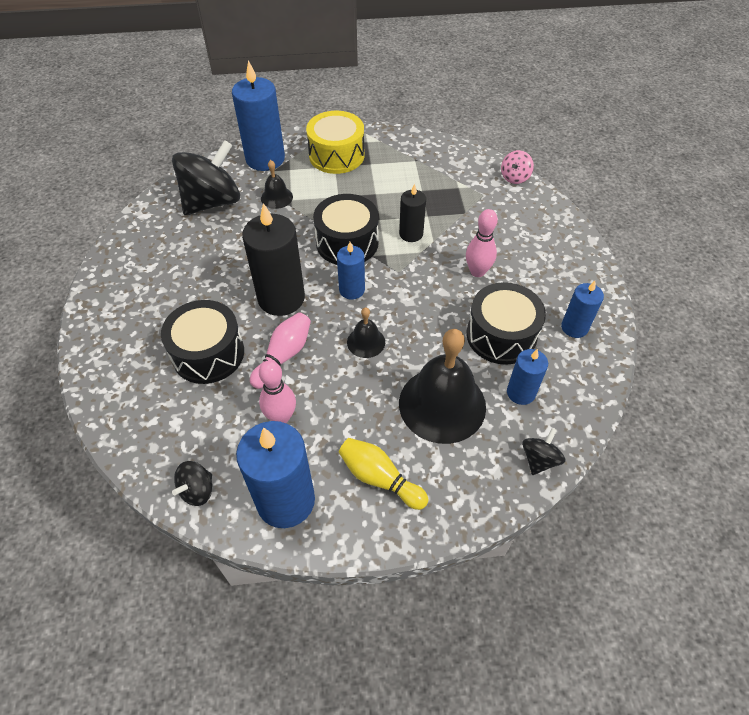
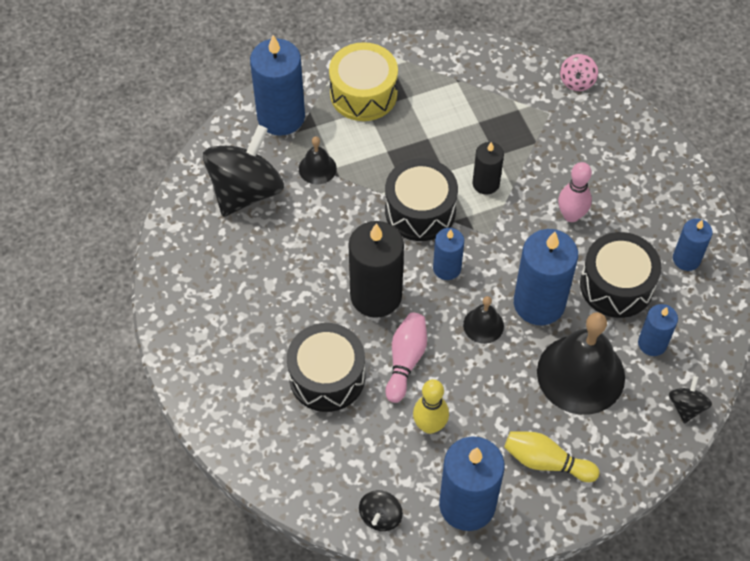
camera: 15 degrees left, 5 degrees up
(281, 417) = (429, 425): pink bowling pin -> yellow bowling pin
(424, 335) = (539, 303): none -> blue candle

